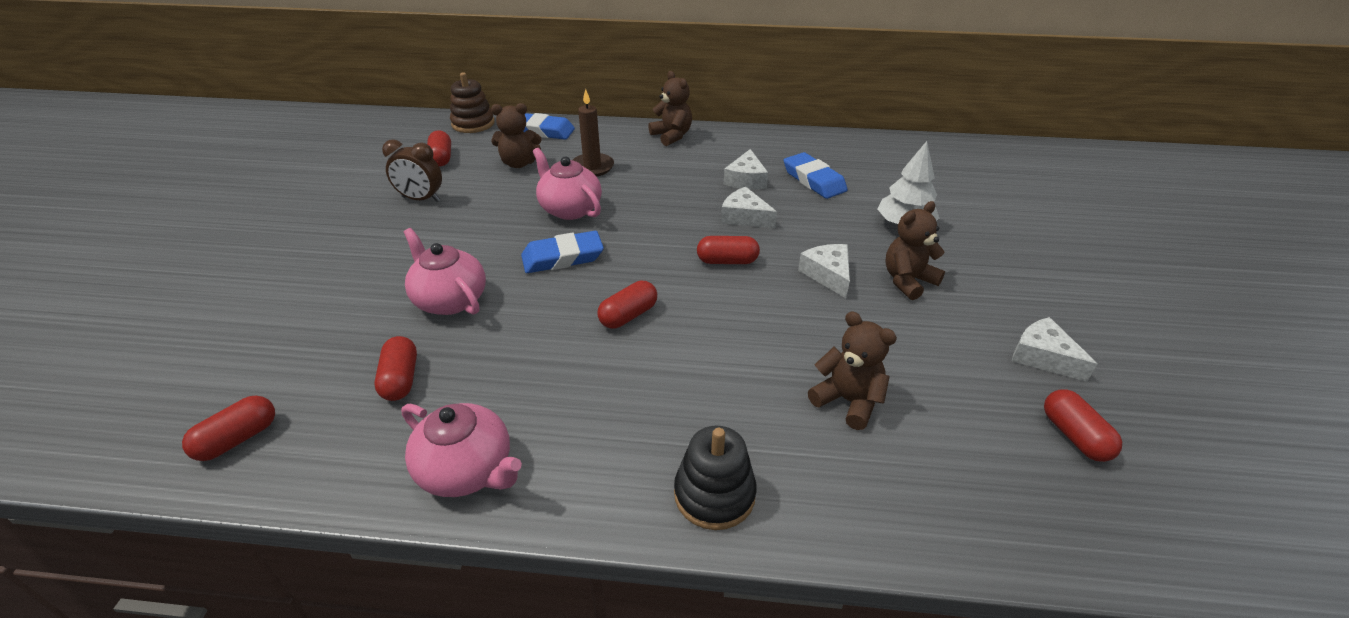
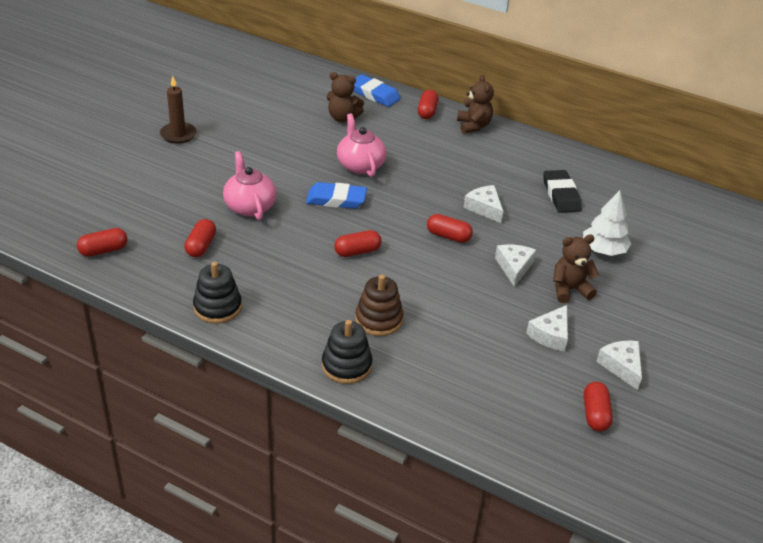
camera: 20 degrees right, 0 degrees up
(421, 199) = (261, 128): brown clock -> none
(441, 158) = (289, 98): red capsule -> red capsule (427, 112)
(467, 470) = (217, 307): pink teapot -> black stacking toy
(473, 124) = (325, 74): brown stacking toy -> brown stacking toy (379, 319)
(592, 167) = (395, 136): brown candle -> brown candle (178, 134)
(746, 179) = (507, 179): white cheese -> white cheese (550, 335)
(814, 180) = (561, 195): blue eraser -> black eraser
(847, 401) = (463, 347): brown teddy bear -> none

